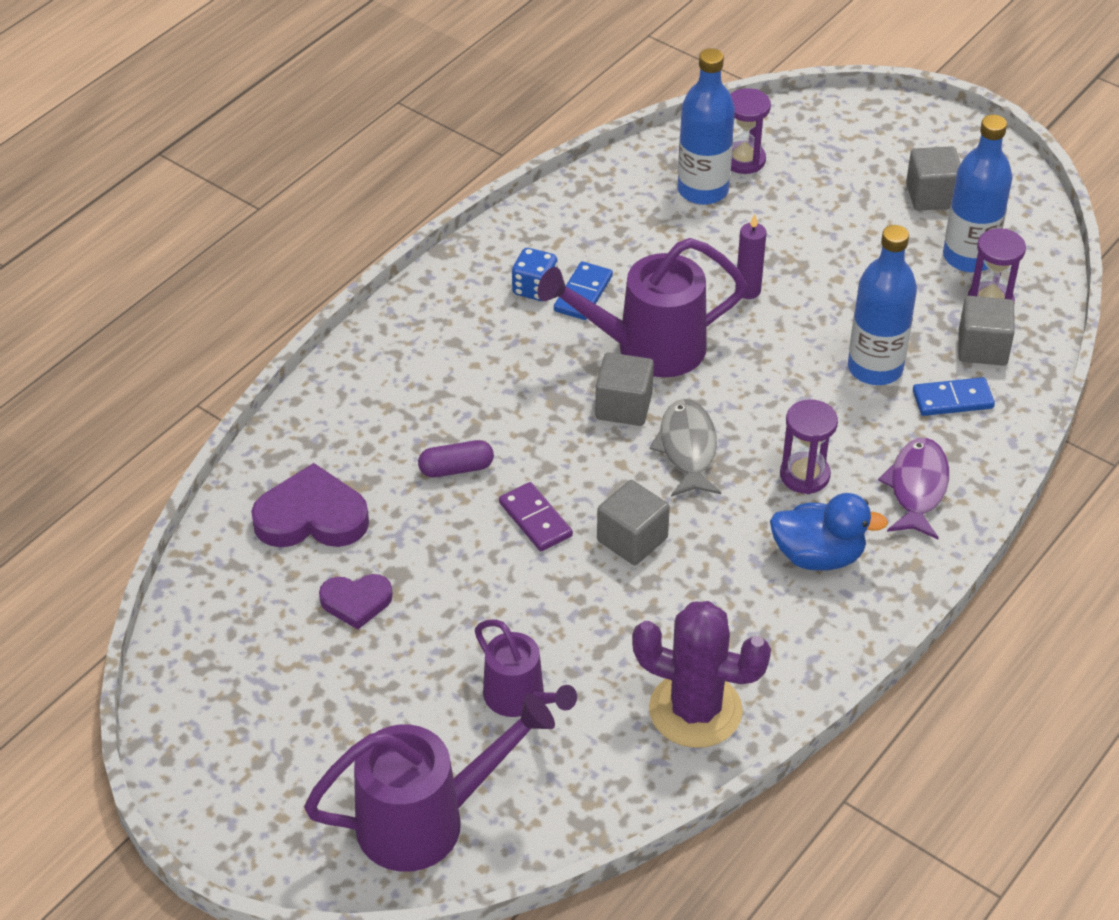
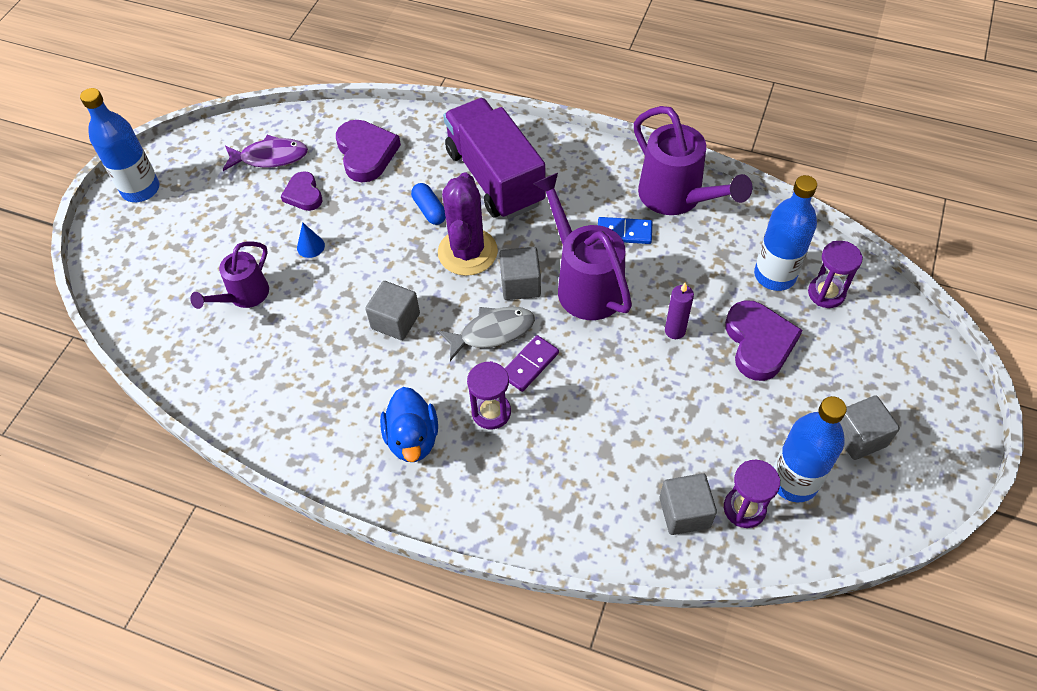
camera: 75 degrees right, 10 degrees up
(427, 820) = (143, 276): purple watering can -> purple watering can (677, 198)
(430, 390) = (495, 177): none -> purple truck
(456, 468) = (429, 210): purple capsule -> blue capsule
(461, 609) = (310, 246): none -> blue cone
(534, 289) = (616, 204): blue dice -> none
(535, 519) = (398, 263): purple domino -> purple domino (530, 365)
(695, 710) = (252, 394): purple cactus -> purple cactus (467, 252)
(789, 230) = (759, 343): none -> purple heart
(875, 368) = (625, 436): blue bottle -> blue bottle (140, 189)
(917, 488) = (504, 493): purple fish -> purple fish (270, 157)
(952, 399) = (613, 500): blue domino -> none

